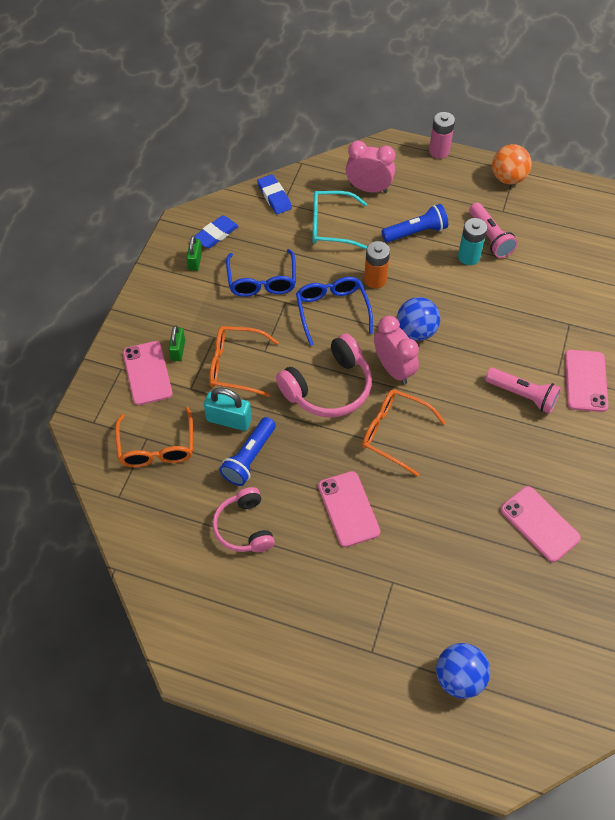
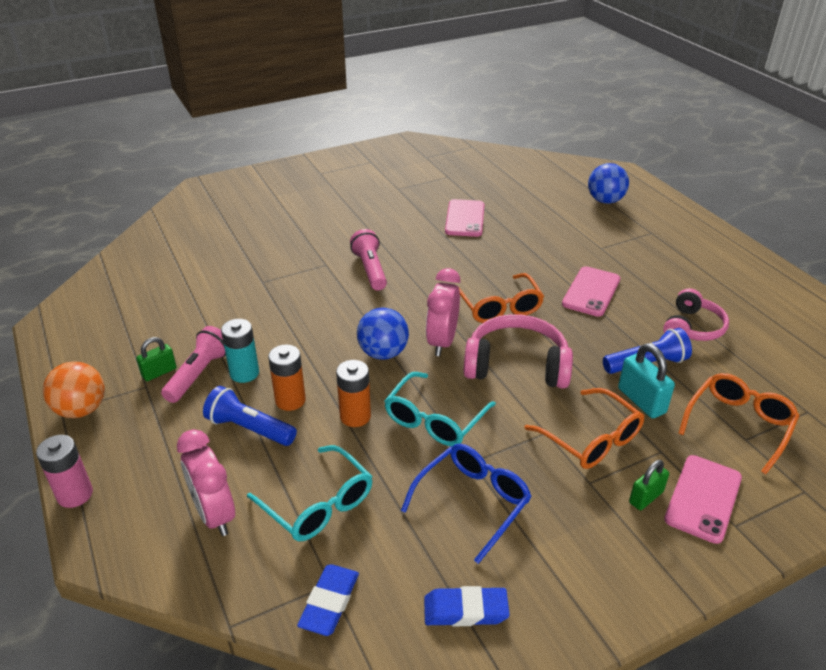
camera: 135 degrees left, 20 degrees down
(195, 261) = (531, 592): green padlock -> green padlock (159, 372)
(332, 311) = (434, 419): blue glasses -> turquoise glasses
(420, 261) = (290, 400): none -> orange battery
(585, 381) = (315, 251): pink phone -> none

